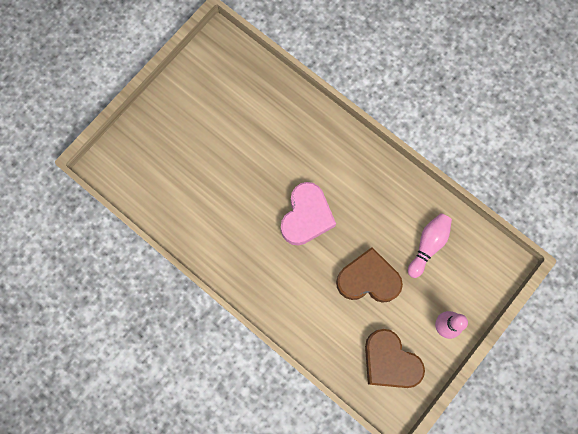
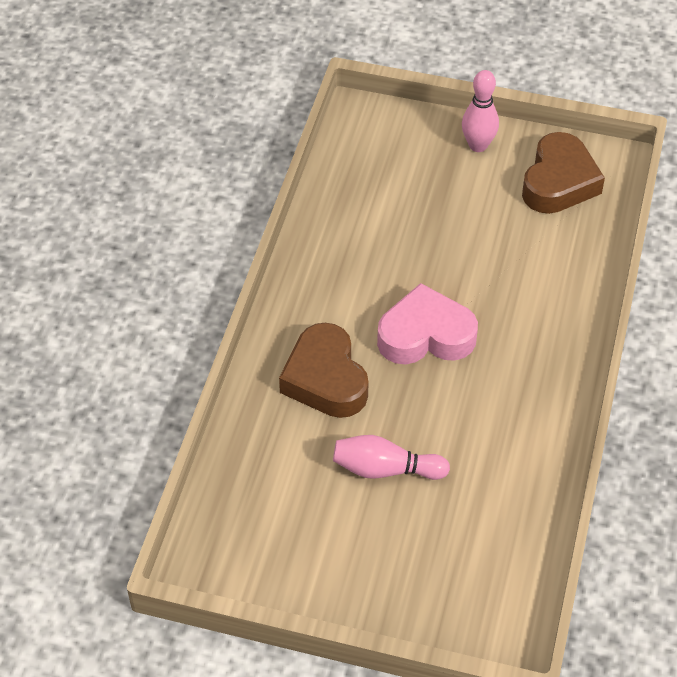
camera: 115 degrees left, 25 degrees down
(368, 279) = (469, 237): brown heart -> brown heart (325, 379)
(428, 245) = (383, 193): pink bowling pin -> pink bowling pin (385, 469)

